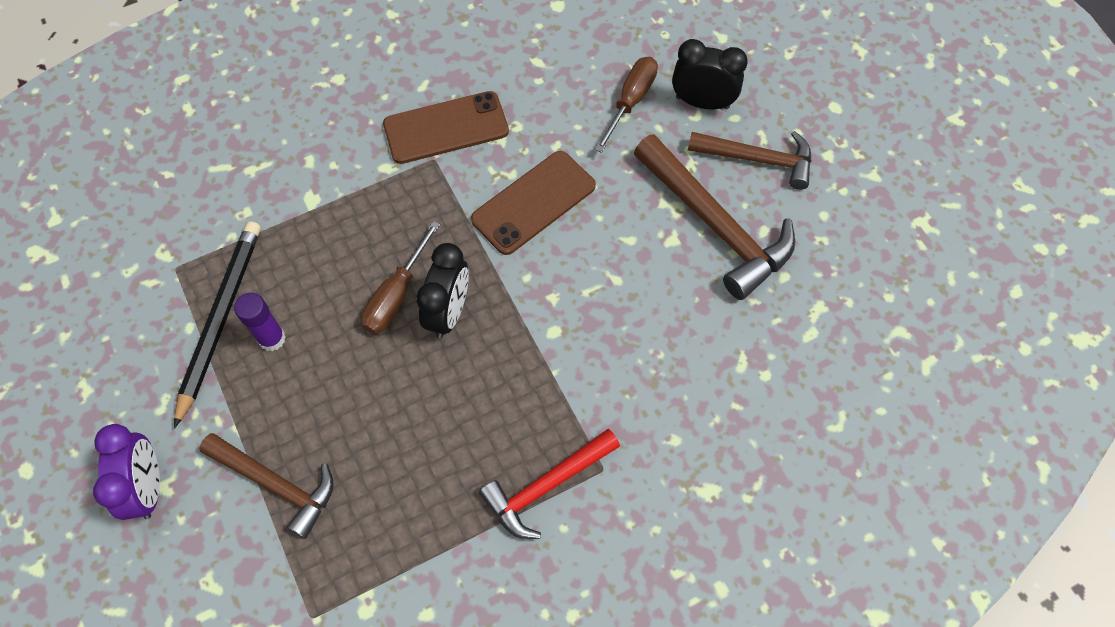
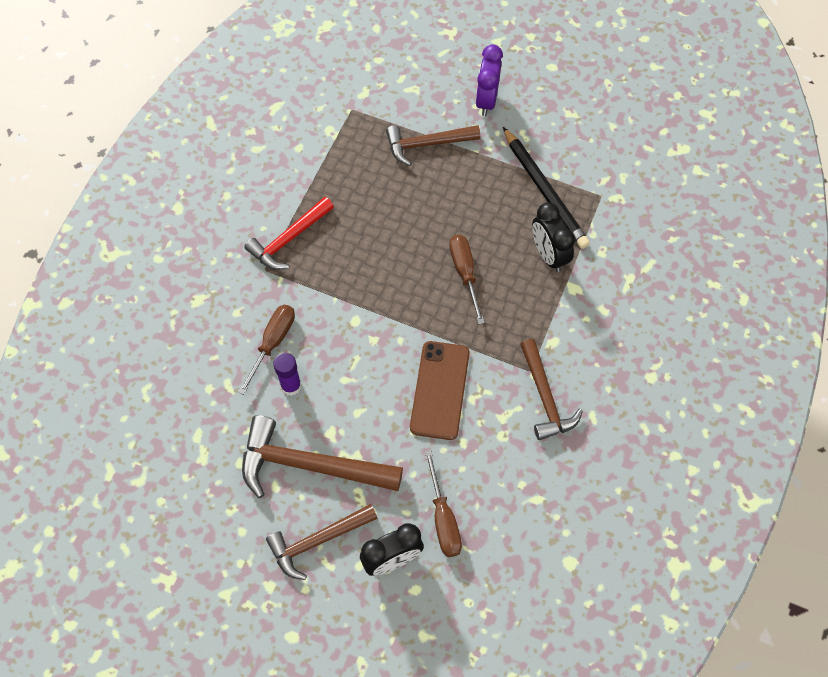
camera: 140 degrees right, 0 degrees up
(148, 487) = (486, 101): purple clock -> purple clock turned 60 degrees clockwise
(272, 338) = (506, 202): purple glue stick -> purple glue stick (291, 386)
(446, 128) = (545, 397): brown phone -> brown hammer
(448, 312) = (425, 286): black clock -> black clock (548, 255)
(546, 486) = (288, 239): red hammer -> red hammer turned 150 degrees counterclockwise
(660, 373) = (273, 343): none -> brown screwdriver

